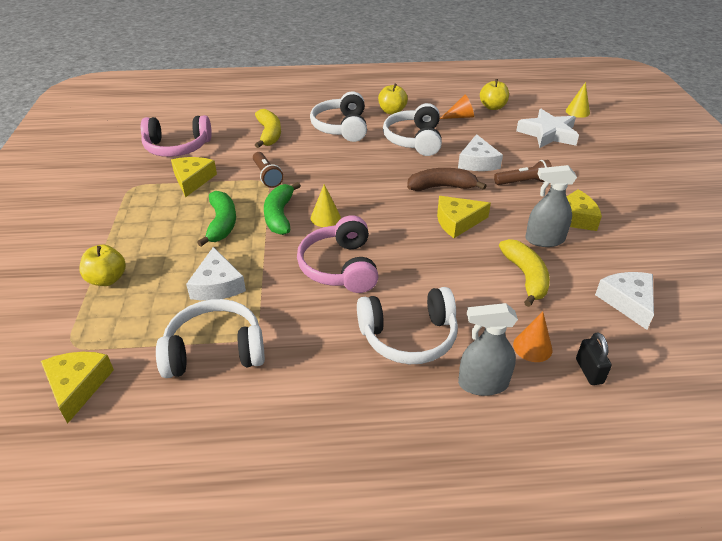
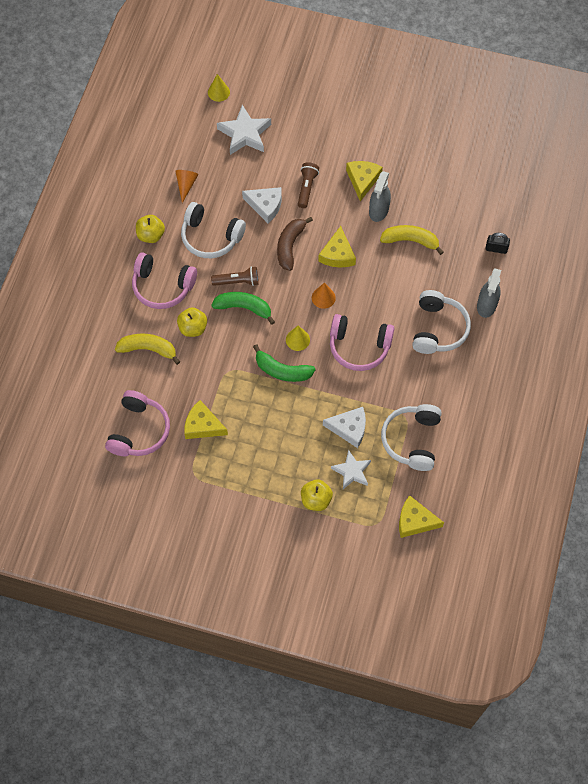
camera: 70 degrees left, 25 degrees up
(153, 301) = (351, 471): none -> white star
(222, 224) = (277, 413): green banana -> green banana (244, 308)
(267, 176) = (221, 367): brown flashlight -> brown flashlight (237, 281)
(341, 127) = (162, 286): white headphones -> pink headphones
(492, 107) = (180, 152): yellow apple -> yellow apple (193, 328)
(532, 347) = (469, 267): orange cone -> orange cone (323, 297)
(627, 302) = (452, 197): white cheese -> none

